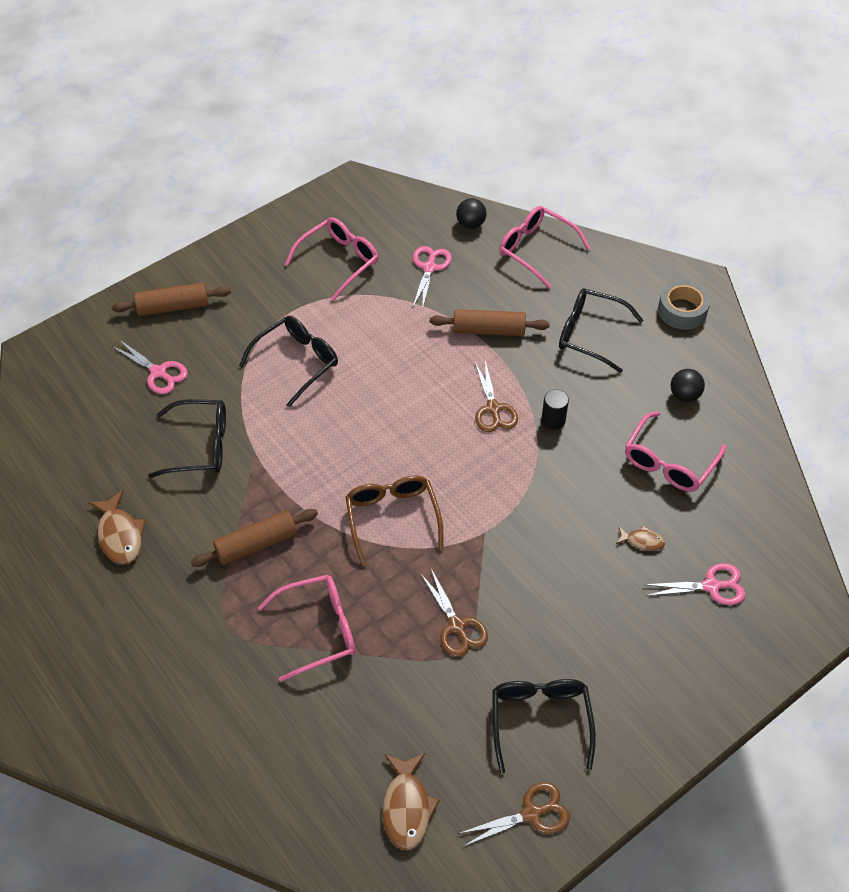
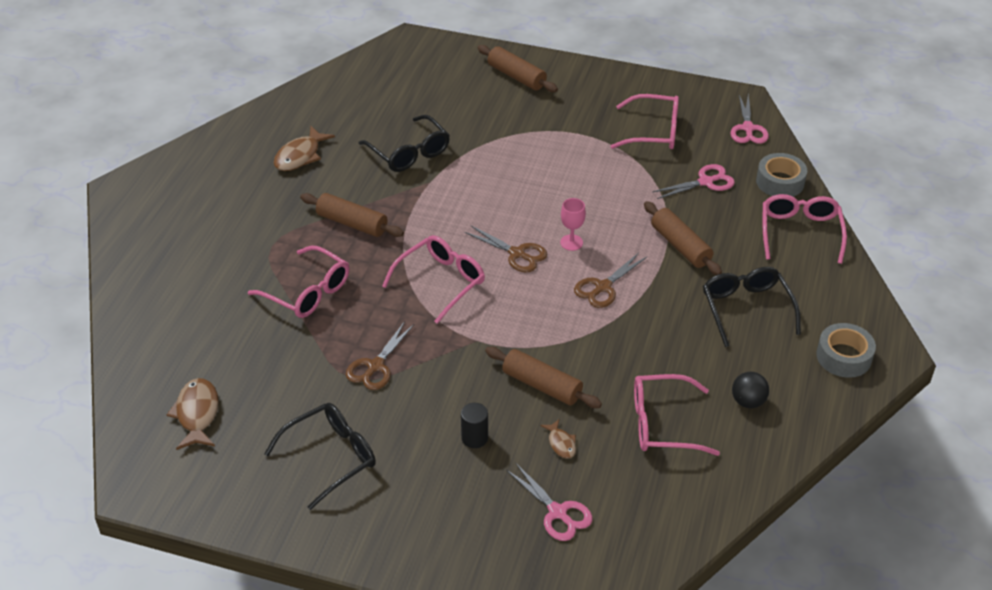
camera: 55 degrees right, 10 degrees down
(158, 372) = (451, 101): pink scissors -> pink scissors (748, 128)
(297, 362) = (533, 160): black glasses -> none
(392, 518) = (441, 282): brown glasses -> pink glasses
(407, 807) = (197, 414): brown fish -> brown fish turned 120 degrees clockwise
(423, 398) = (571, 242): none -> pink goblet
(470, 224) = (780, 182): black ball -> grey tape
(531, 814) = (243, 491): brown scissors -> brown scissors (517, 254)
(553, 420) = (629, 328): black cylinder -> black cylinder (474, 438)
(570, 516) = (542, 385): none -> brown rolling pin

